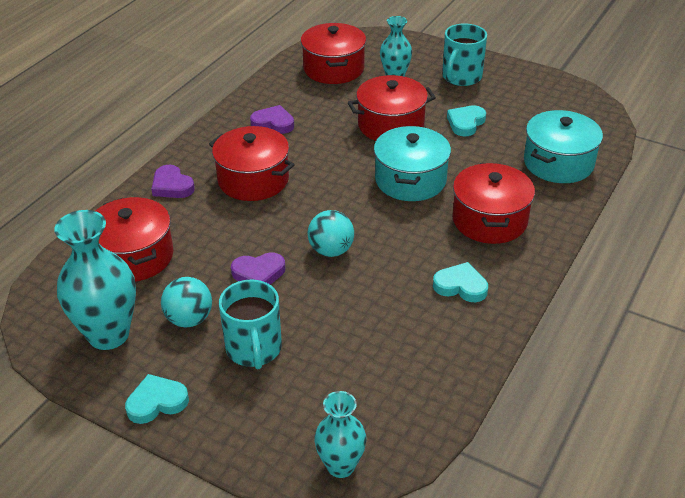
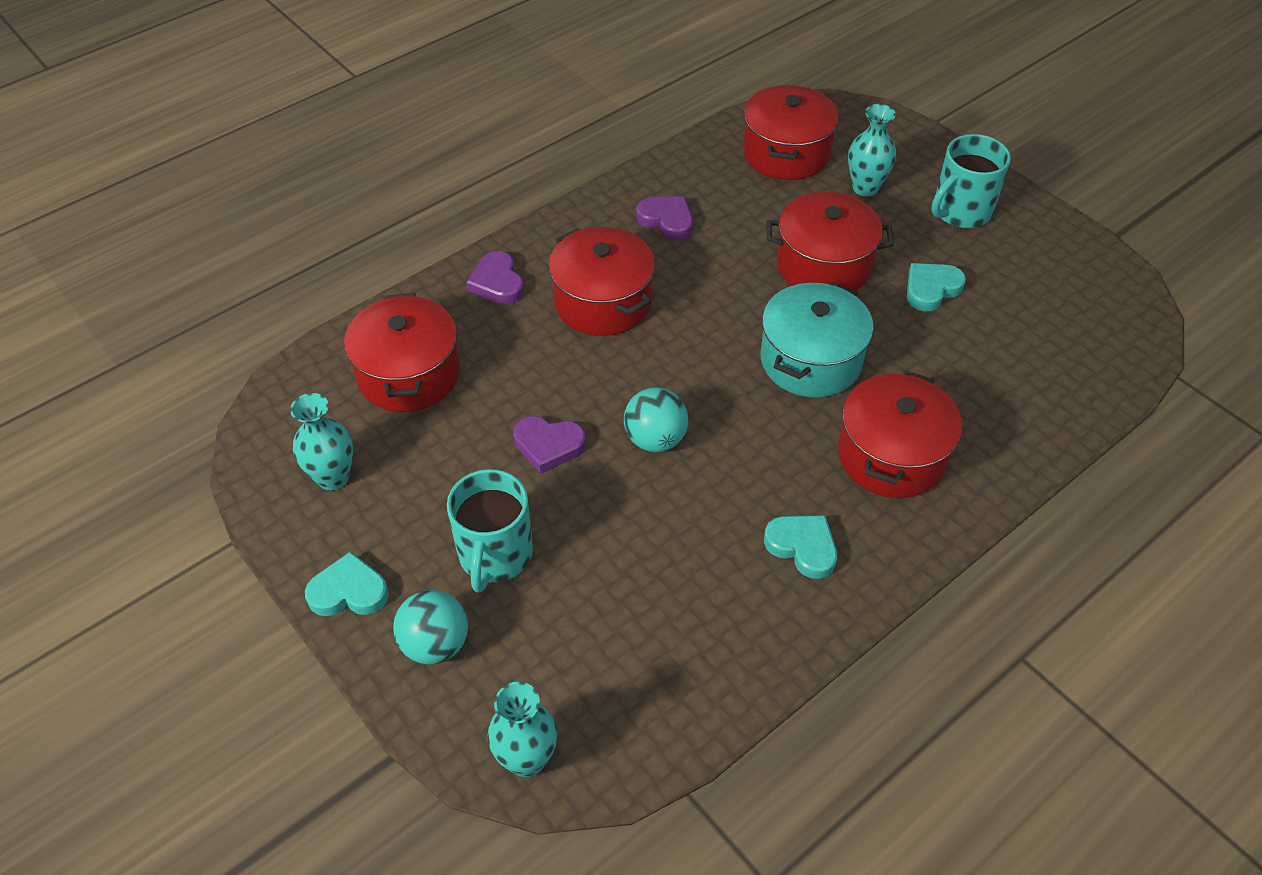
camera: 20 degrees right, 10 degrees up
(108, 334) = (333, 477): turquoise vase -> turquoise vase, size x0.60
(189, 319) = (436, 486): turquoise ball -> turquoise ball (435, 644)
(558, 163) = (1035, 391): turquoise pot -> none

